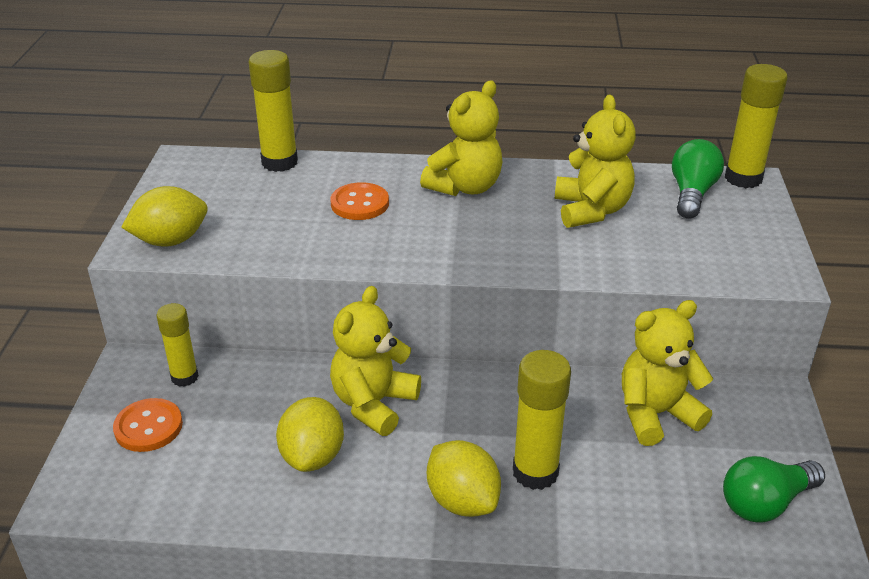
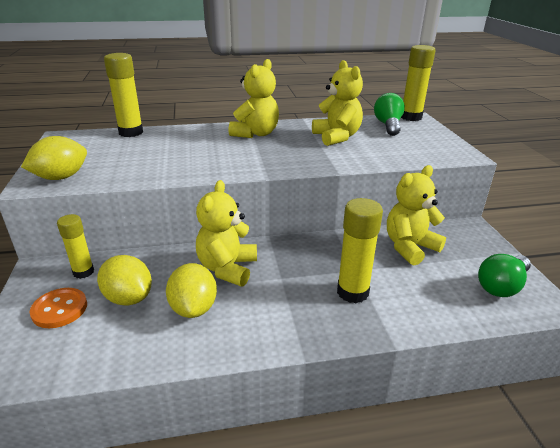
camera: 15 degrees left, 5 degrees down
(360, 204) = (191, 147): orange button -> none
(462, 501) = (312, 319): yellow lemon -> yellow lemon (128, 298)

